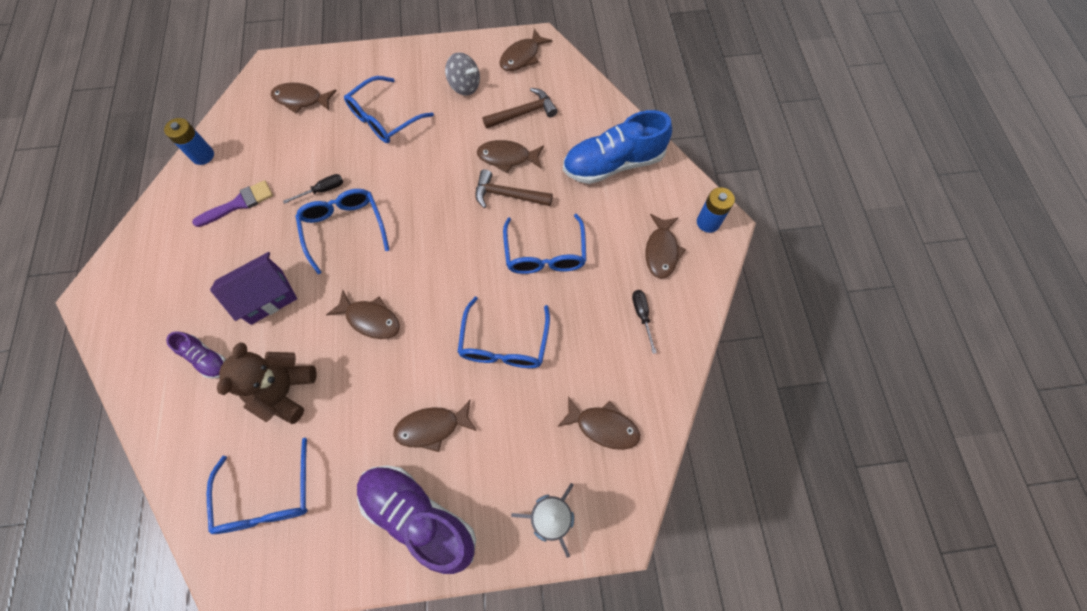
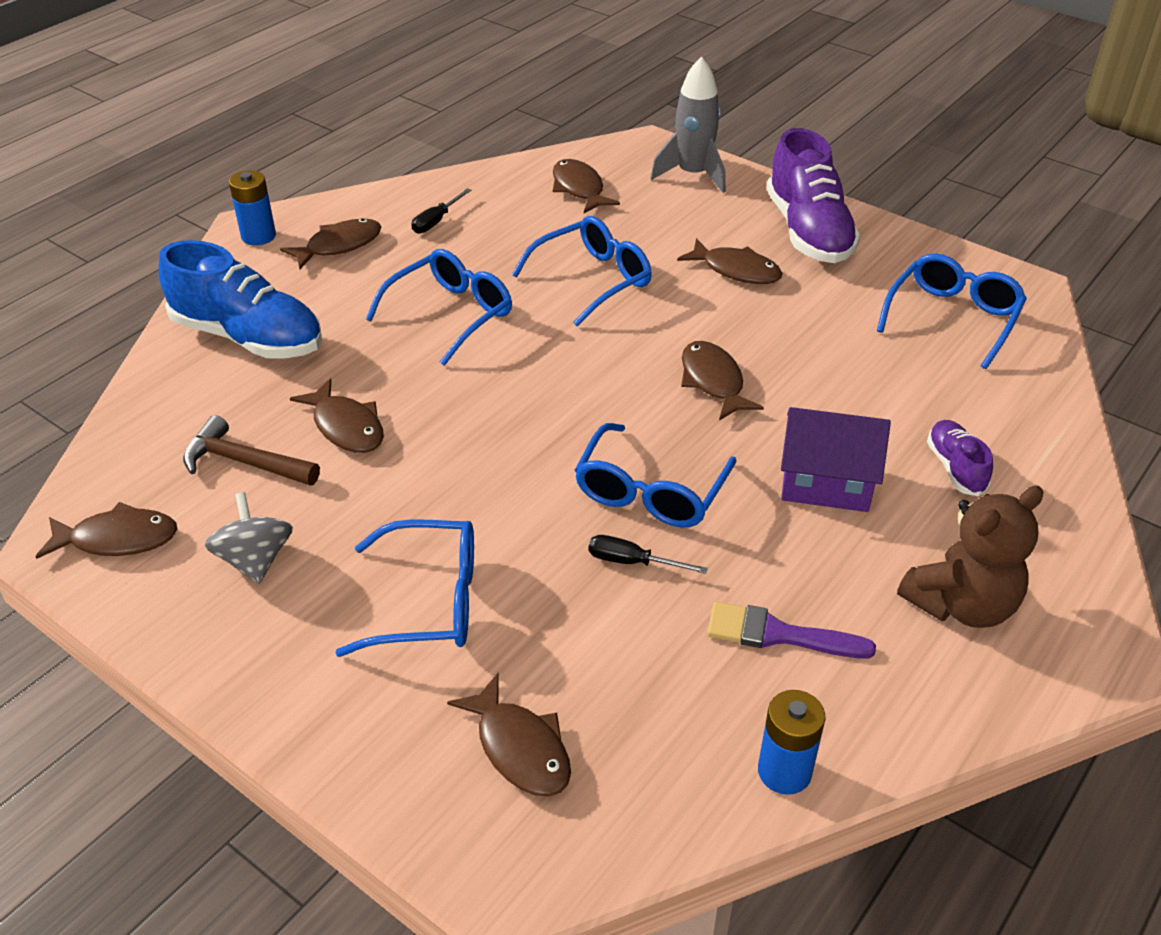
camera: 135 degrees left, 25 degrees down
(285, 391) = (872, 381): brown teddy bear -> brown teddy bear (961, 605)
(508, 195) = (406, 389): brown hammer -> none

